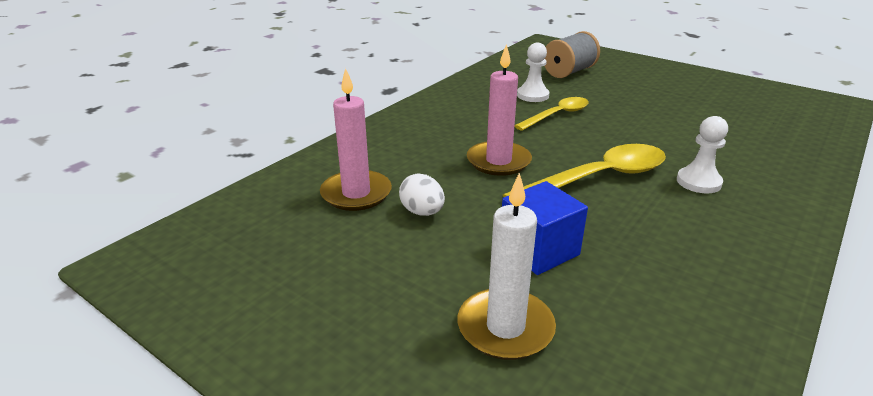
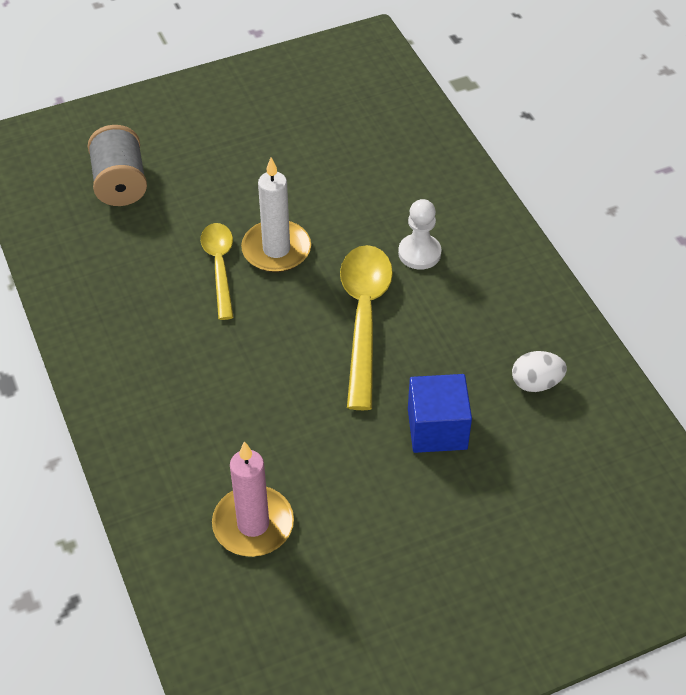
camera: 60 degrees left, 20 degrees up
(422, 212) = (325, 484): white egg -> white egg (536, 383)
(498, 161) = (277, 374): pink candle -> none
(505, 327) = (510, 504): white candle -> white candle (276, 249)
(532, 95) = (154, 257): white pawn -> none

